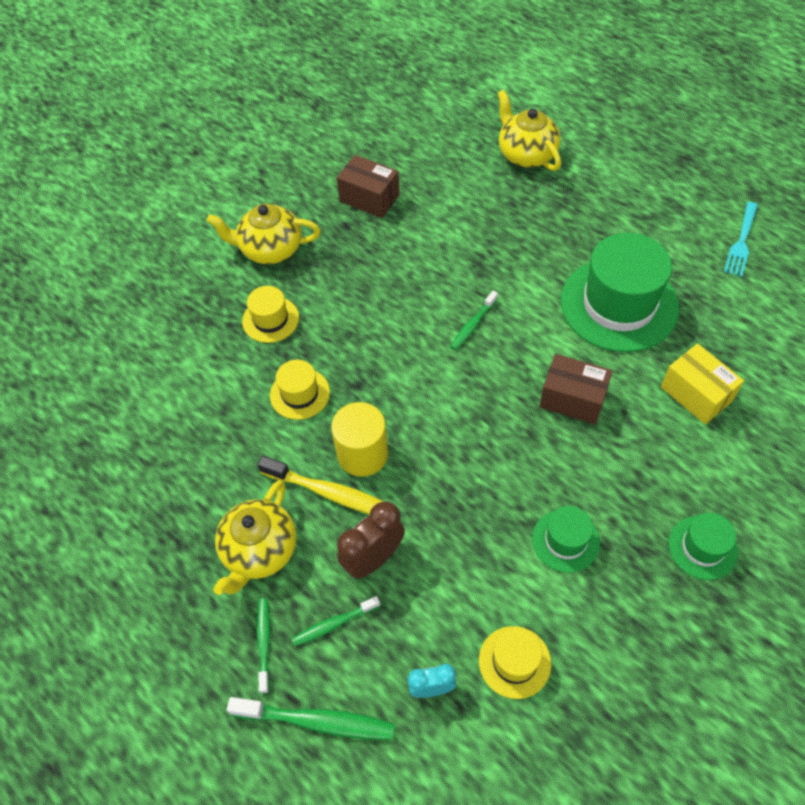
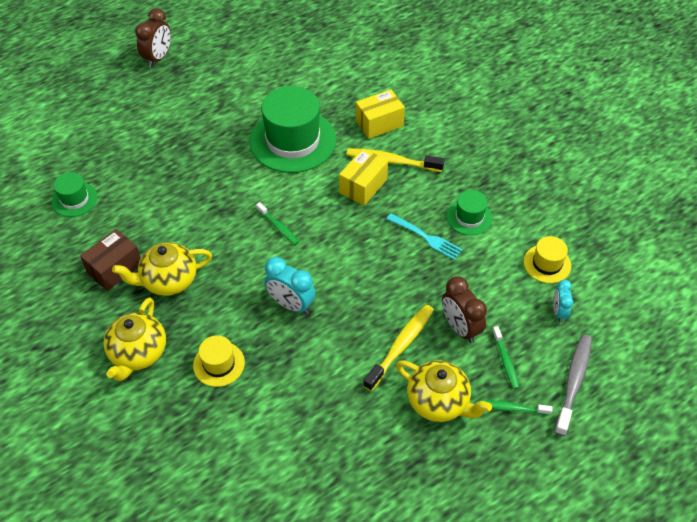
camera: 80 degrees left, 5 degrees down
(300, 394) = (303, 353): yellow hat -> none
(317, 721) = (573, 382): green toothbrush -> grey toothbrush
(362, 454) = (372, 319): yellow cylinder -> none
(363, 365) = (291, 304): none -> turquoise clock
(526, 154) = (121, 155): yellow teapot -> yellow teapot (168, 281)
(572, 399) = (363, 186): brown box -> yellow box
(630, 423) = (391, 161): none -> yellow toothbrush
(694, 137) = (158, 58): none -> brown clock
(702, 547) = (488, 153): green hat -> green hat (74, 199)
(741, 241) = (265, 64): turquoise fork -> turquoise fork (425, 237)

